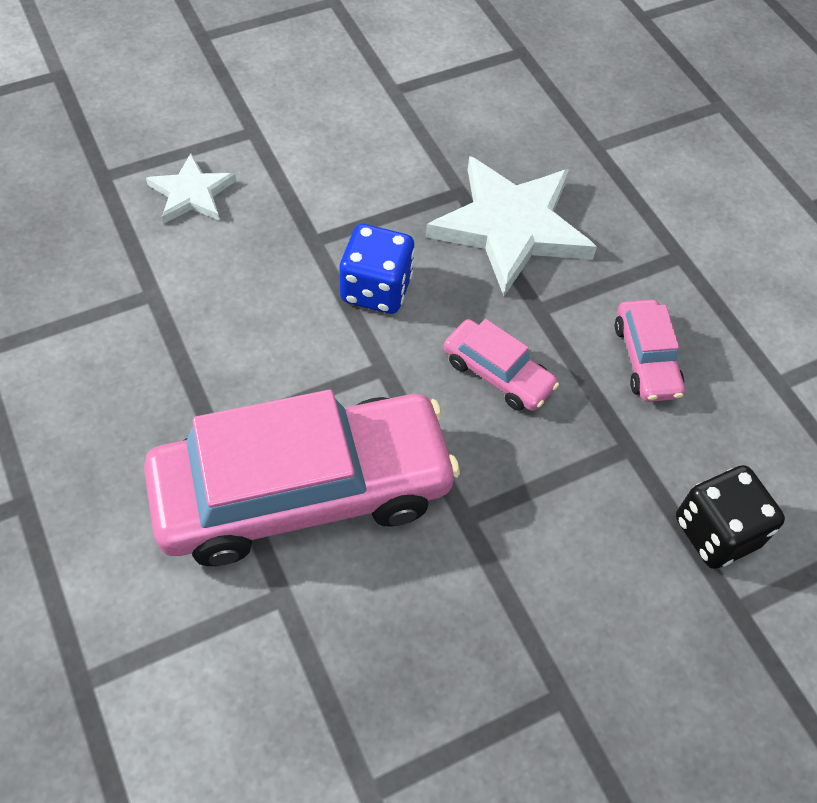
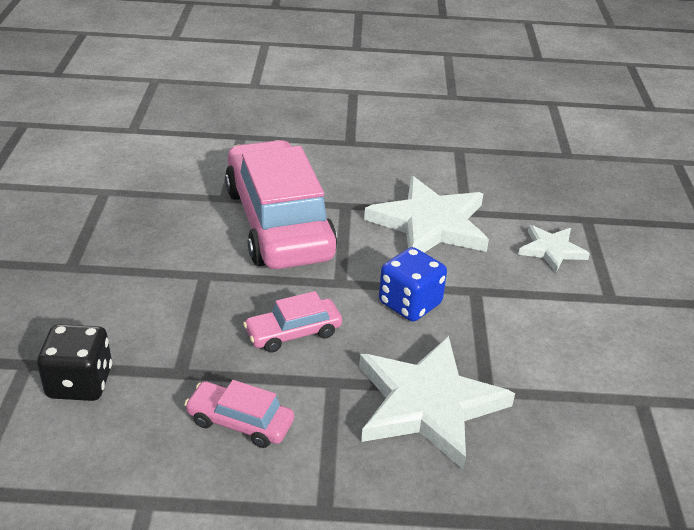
camera: 120 degrees right, 20 degrees down
(204, 322) = (430, 224): none -> white star
(303, 492) = (278, 222): pink car -> pink car turned 150 degrees clockwise

